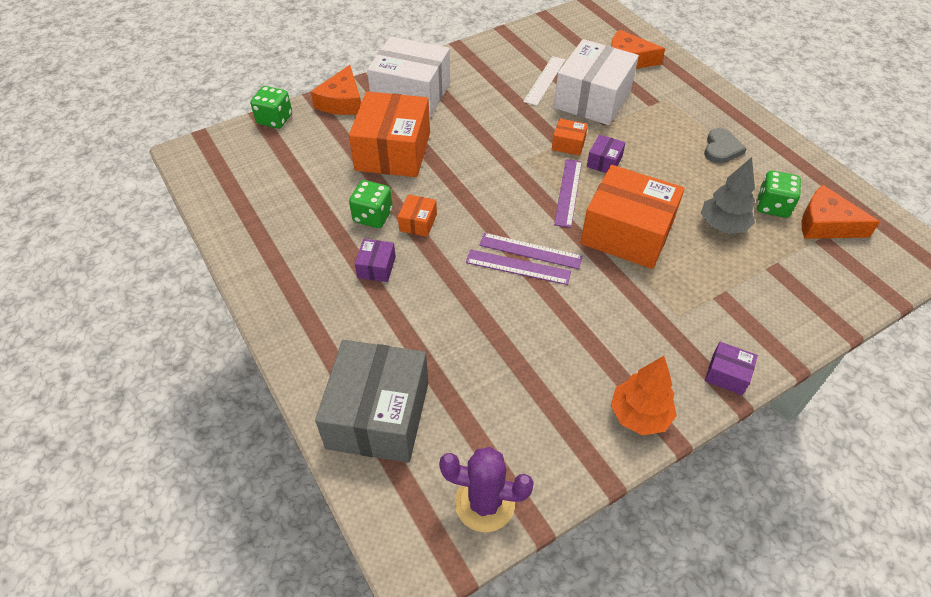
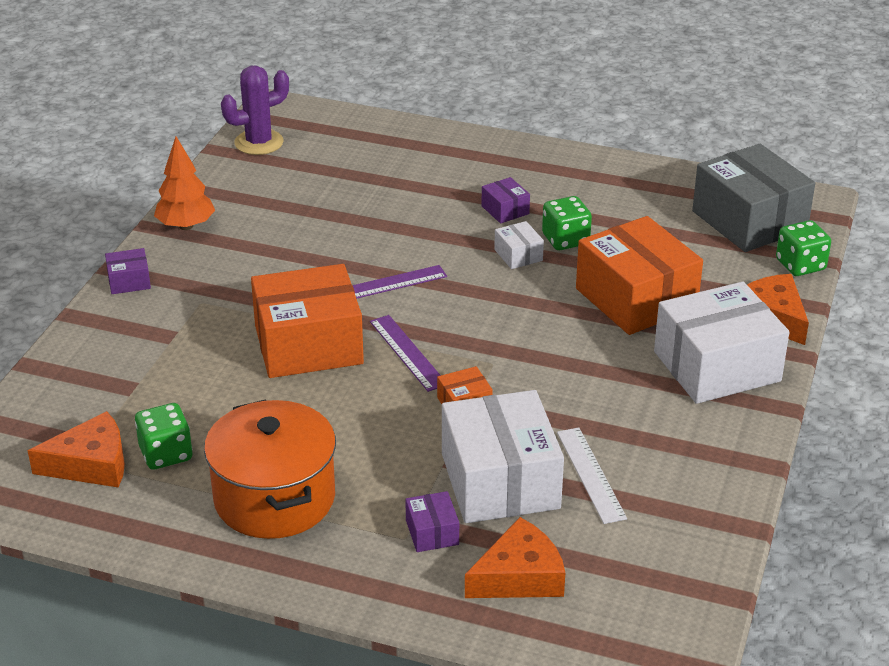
camera: 140 degrees right, 15 degrees down
(378, 415) = (381, 144): grey box -> grey box (749, 220)
(418, 222) = (518, 255): orange box -> white box
(518, 267) = (384, 267): purple ruler -> none
(604, 162) = (402, 405): purple box -> purple box (432, 532)
(721, 149) = (274, 498): grey heart -> orange pot
(722, 226) = (211, 402): grey tree -> none

